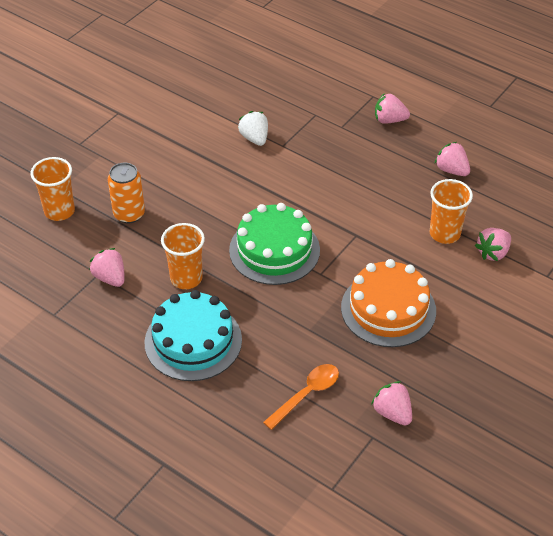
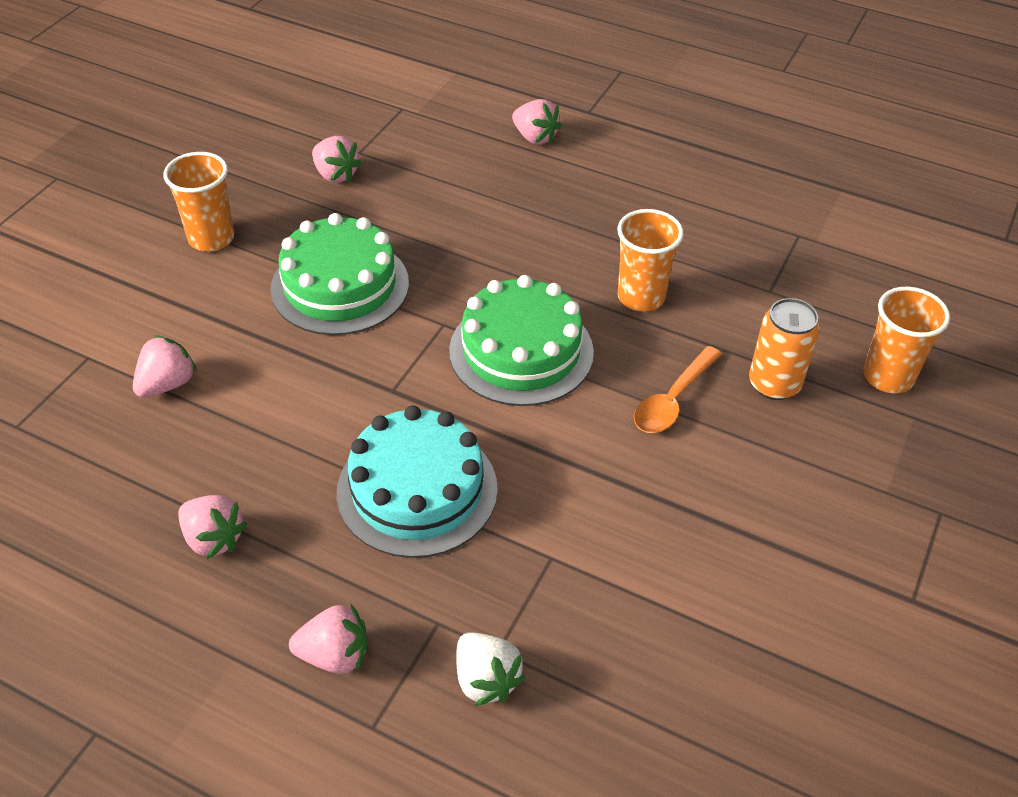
camera: 170 degrees right, 0 degrees up
(110, 278) = (750, 287): pink strawberry -> pink strawberry (535, 137)
(193, 341) = (601, 223): turquoise cake -> turquoise cake (417, 490)
(254, 138) = (612, 568): white strawberry -> white strawberry (486, 680)
(306, 394) = (442, 182): orange spoon -> orange spoon (672, 400)
(388, 309) = (340, 286): orange cake -> green cake
(444, 233) = (243, 408): orange cup -> orange cup (211, 238)

